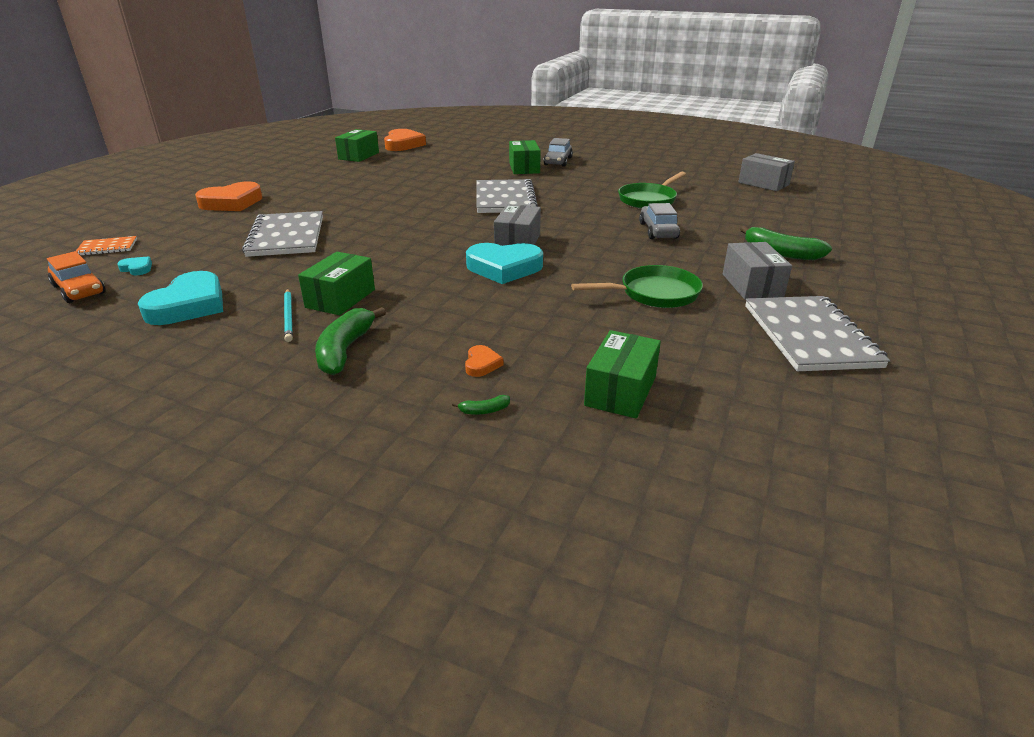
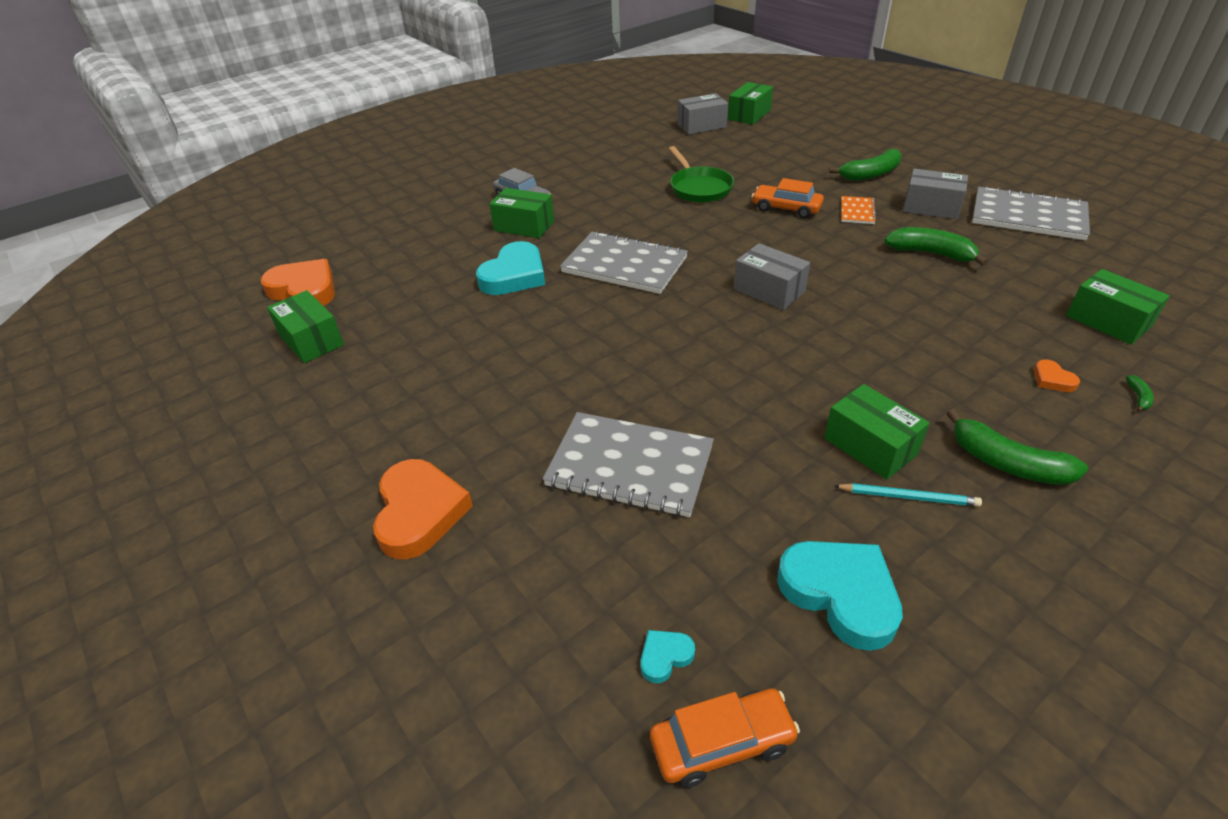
camera: 60 degrees left, 10 degrees up
(107, 247) = (532, 704): orange notebook -> orange notebook (857, 211)
(482, 364) = (1052, 379): orange heart -> orange heart turned 150 degrees counterclockwise
(504, 268) = (834, 315): turquoise heart -> turquoise heart (514, 275)
(654, 294) = (931, 253): green pan -> green banana
(658, 231) = (786, 208): grey car -> orange car
(819, 194) = (749, 115): none -> green box

